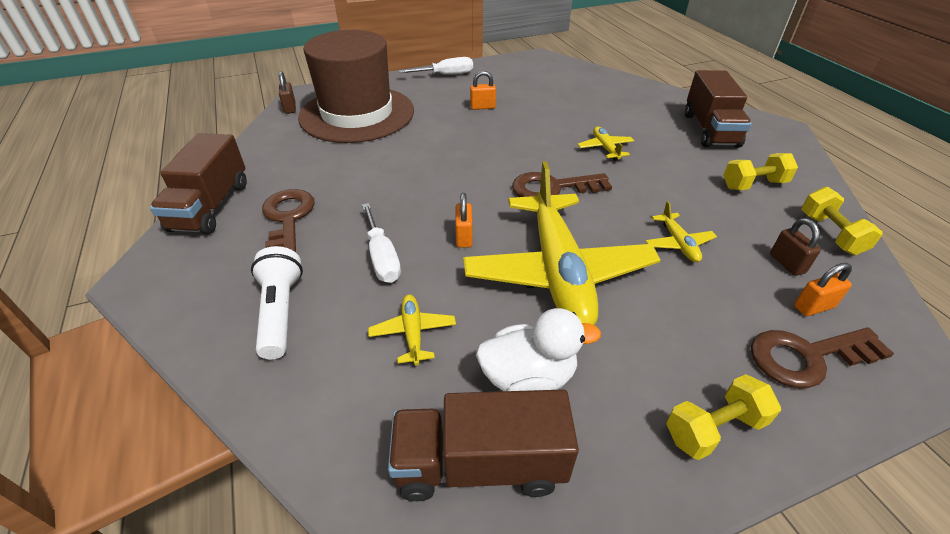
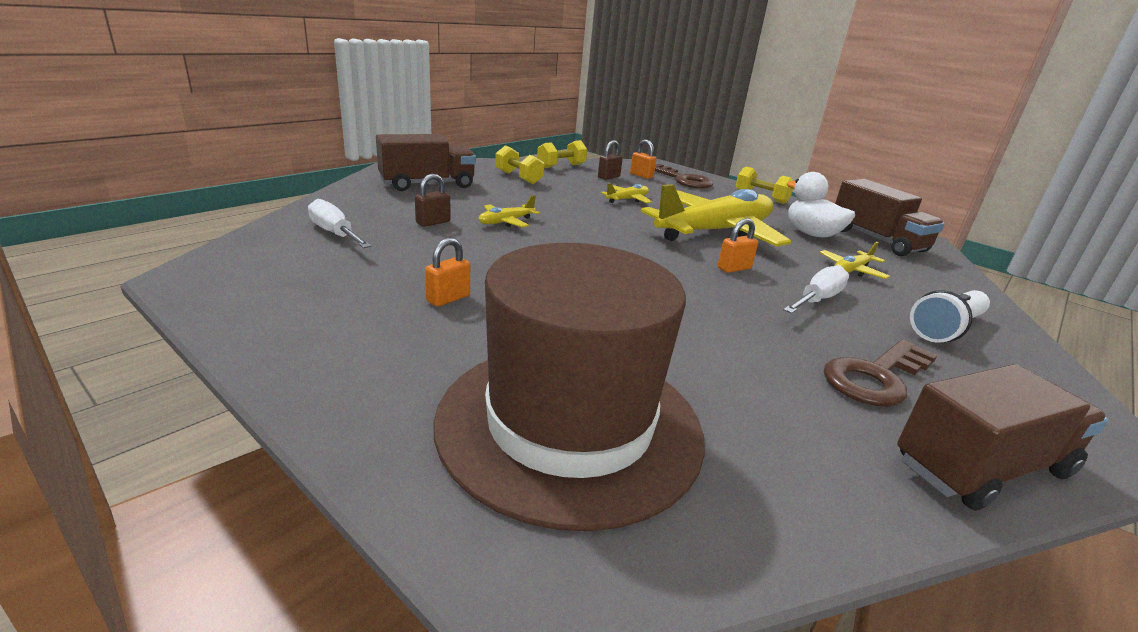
camera: 120 degrees left, 15 degrees down
(290, 108) = (635, 565): brown padlock -> brown padlock (433, 222)
(446, 75) = (310, 361): white screwdriver -> white screwdriver (335, 233)
(482, 107) = (448, 298): orange padlock -> orange padlock turned 75 degrees clockwise
(553, 188) = (609, 240): brown key -> none

